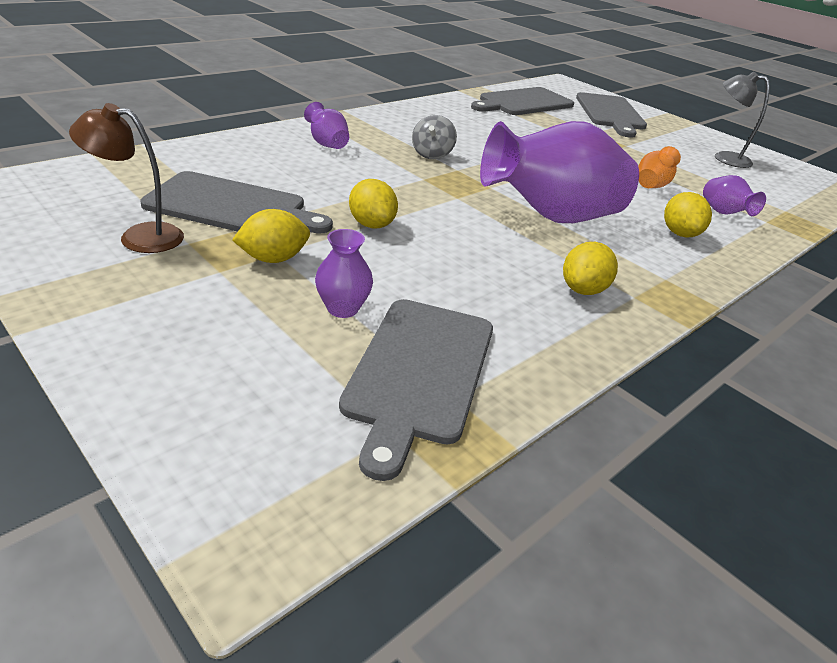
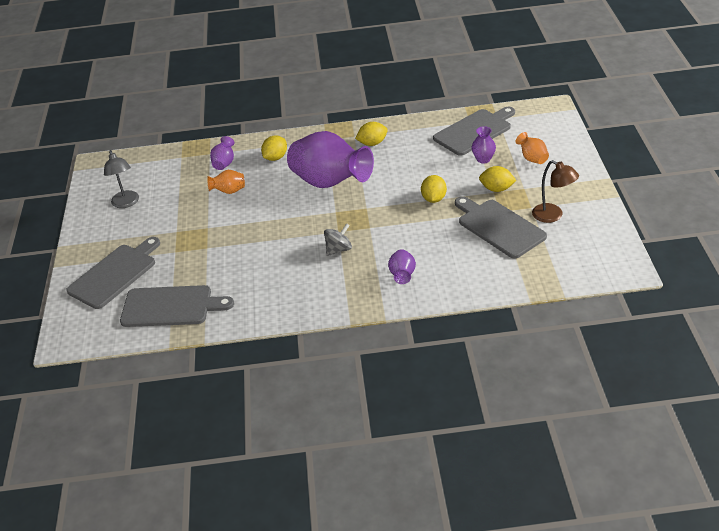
camera: 135 degrees left, 5 degrees up
(232, 336) = (532, 158): none -> orange vase

